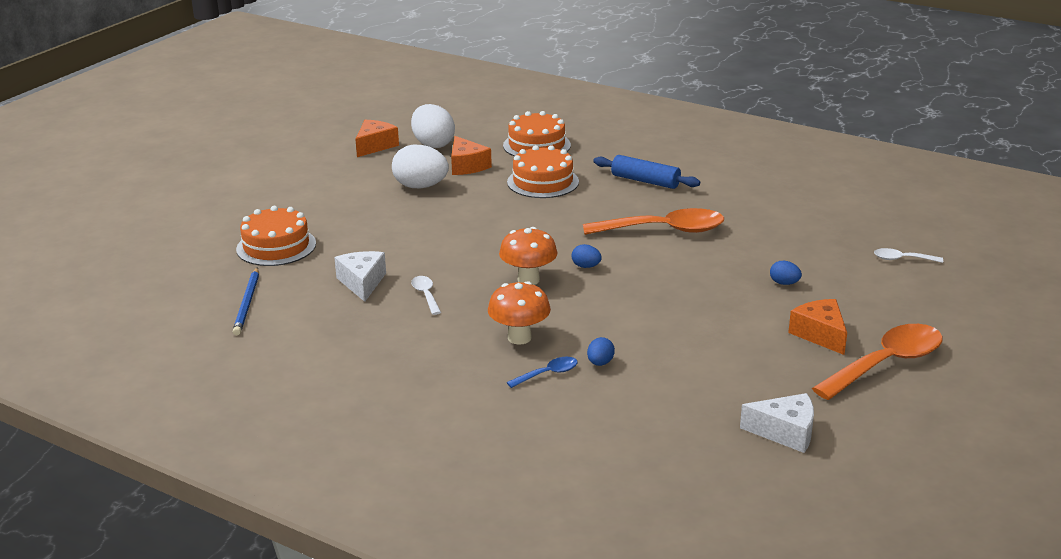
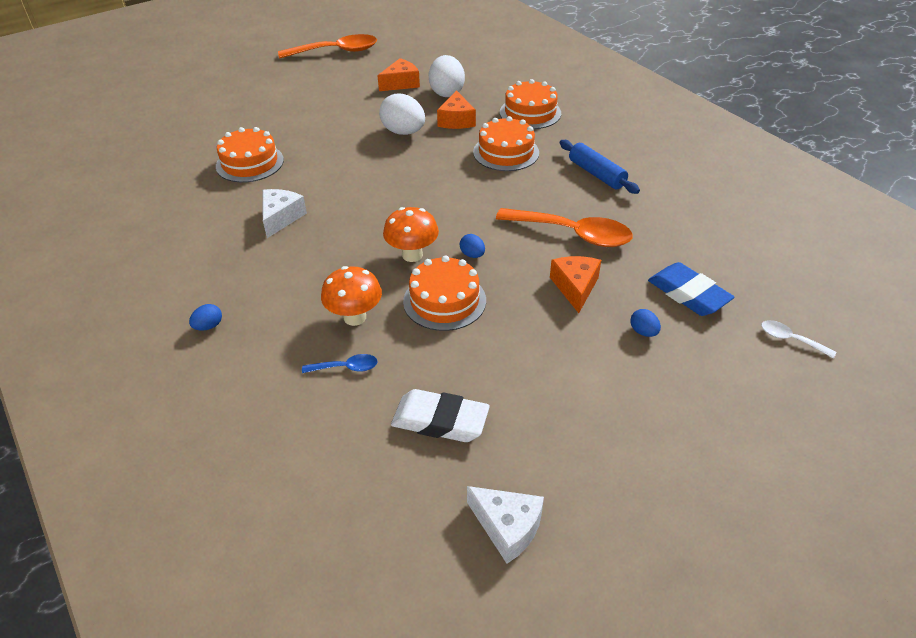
camera: 25 degrees right, 15 degrees up
(247, 303) = (183, 213): blue pencil -> none
(426, 295) = (318, 246): white spoon -> none
(592, 305) = (444, 301): none -> orange cake
(600, 363) = (400, 371): blue egg -> blue egg (208, 326)
(668, 385) = (440, 420): none -> white eraser
(799, 249) = (688, 294): none -> blue eraser
(820, 334) = (634, 409): orange cheese -> orange cheese (575, 287)
(886, 364) = (678, 474): orange spoon -> orange spoon (336, 51)

